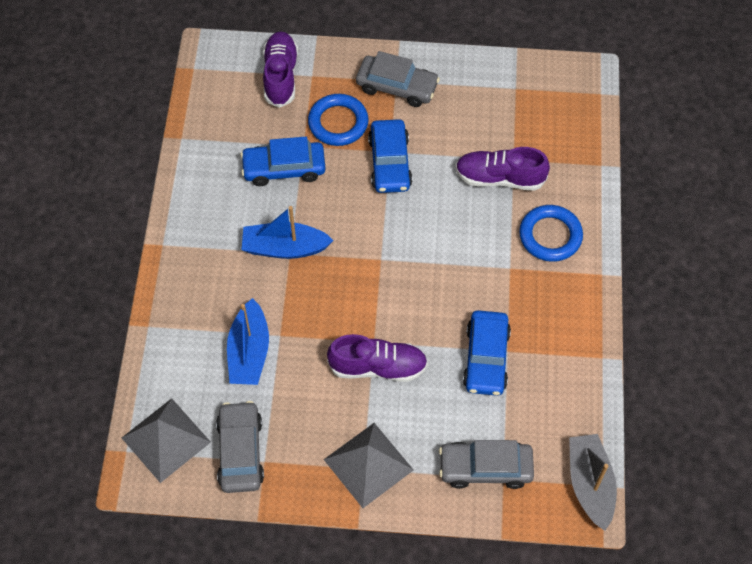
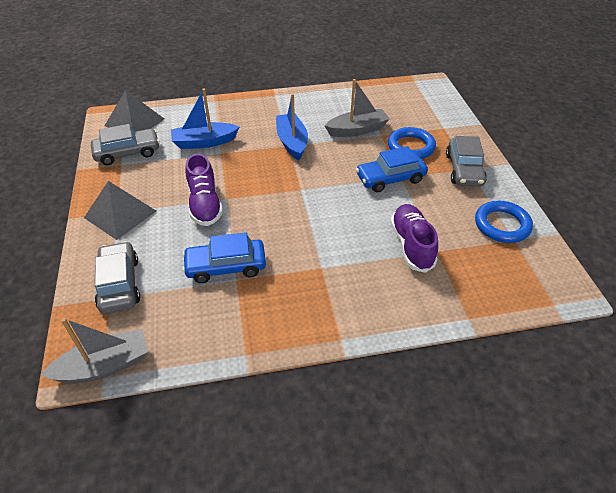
camera: 75 degrees right, 15 degrees down
(280, 76) = (433, 114): purple shoe -> none
(284, 168) = (357, 130): blue car -> grey boat
(550, 236) = (367, 290): blue ring -> blue ring (502, 225)

